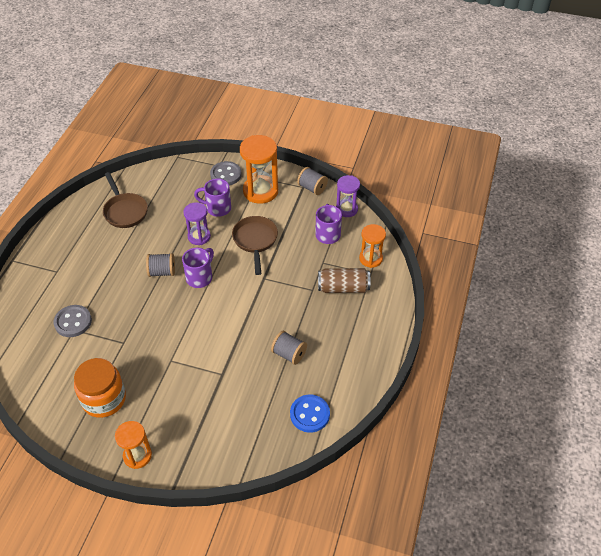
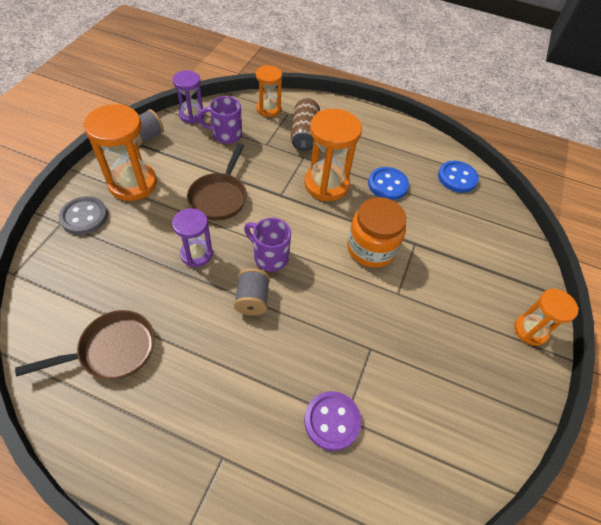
camera: 90 degrees left, 5 degrees up
(73, 322) = (332, 421): grey button -> purple button
(104, 399) = (460, 370): orange jar -> orange jar (371, 248)
(217, 208) = (148, 230): purple mug -> none
(255, 241) = (219, 197): brown pan -> brown pan turned 75 degrees counterclockwise
(281, 308) = (326, 184): none -> orange hourglass
(289, 354) = (387, 185): grey spool -> blue button

